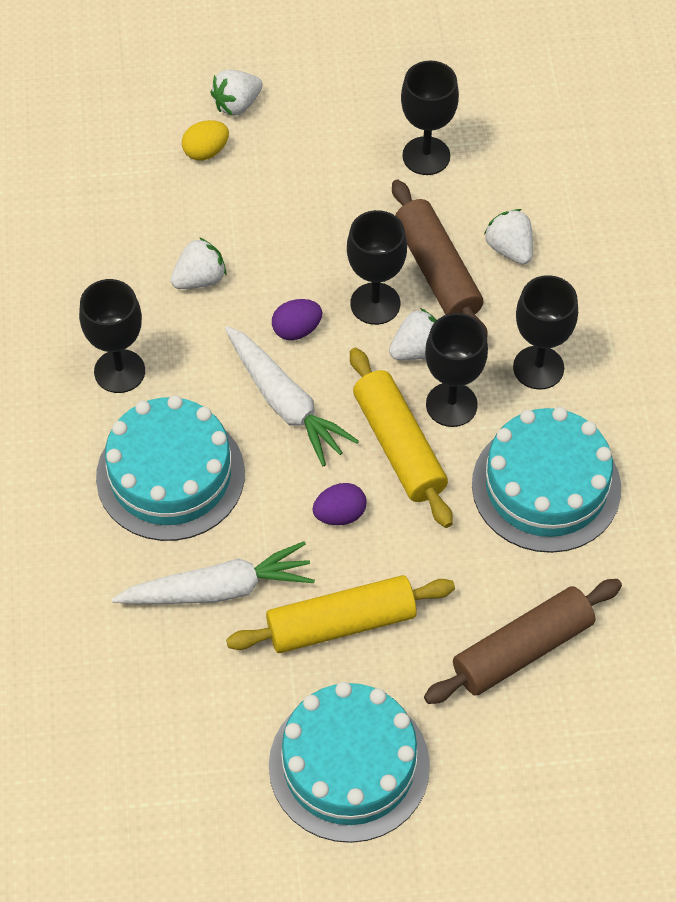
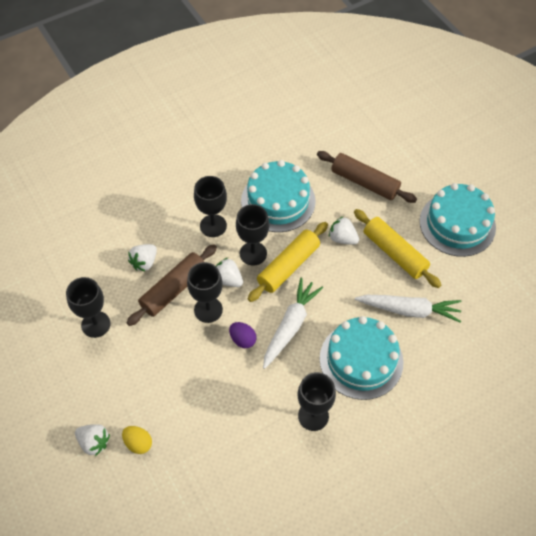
camera: 115 degrees left, 0 degrees up
(200, 279) = (232, 403): white strawberry -> white strawberry (342, 238)
(218, 589) = (409, 310): white carrot -> white carrot turned 135 degrees clockwise
(340, 514) = (340, 276): purple egg -> none

